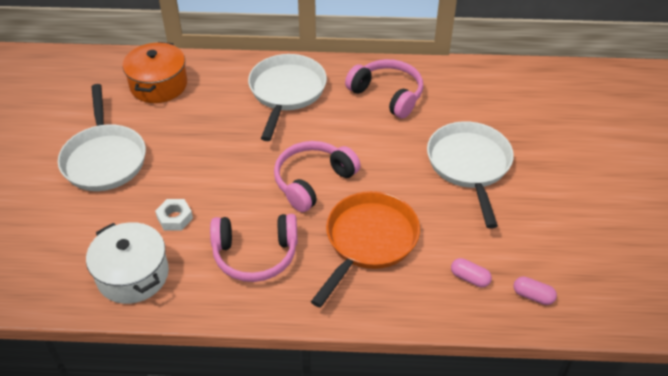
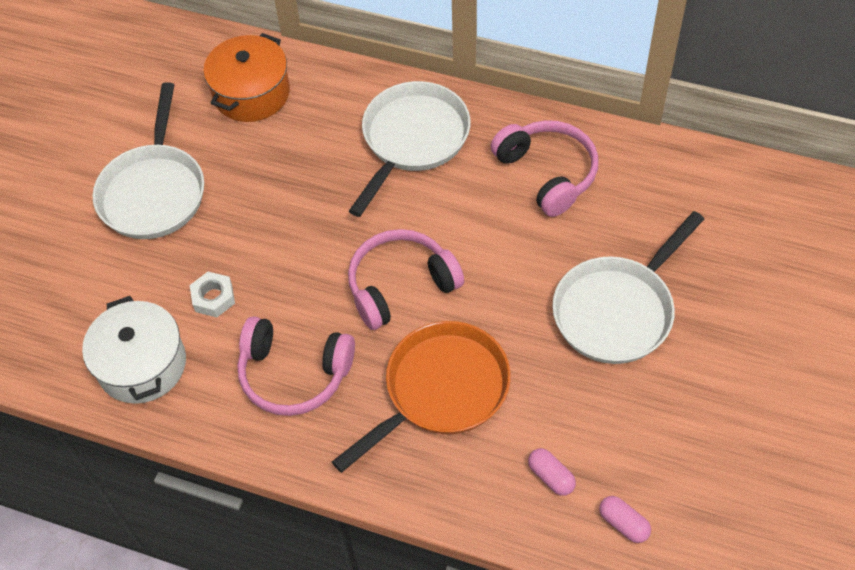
camera: 20 degrees right, 10 degrees up
(469, 165) = (617, 310): white pan -> white pan turned 150 degrees counterclockwise

